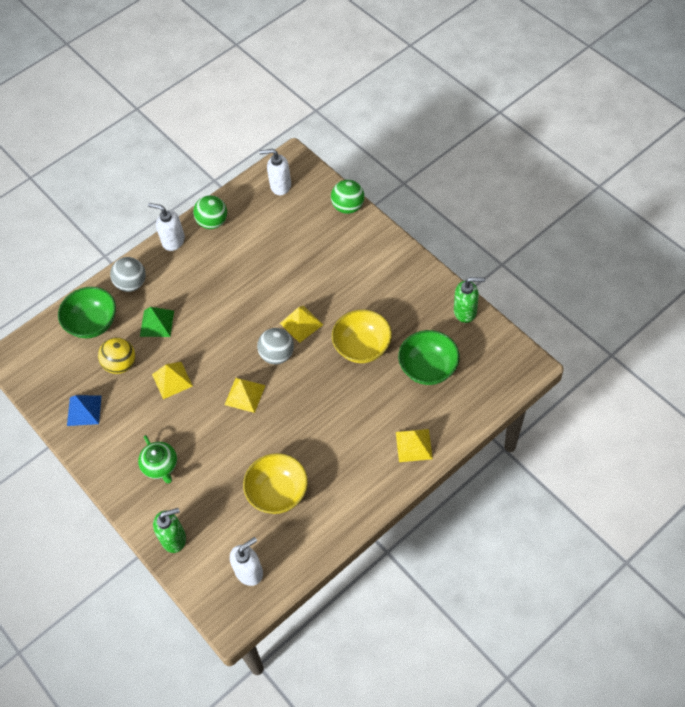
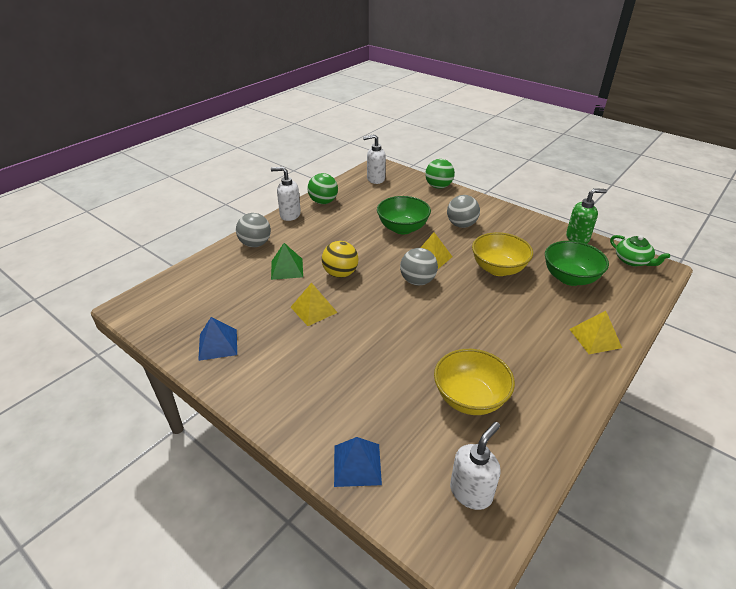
camera: 15 degrees left, 20 degrees down
(93, 323) = (219, 274): green bowl -> green bowl (402, 228)
(121, 364) = (254, 302): yellow ball -> yellow ball (340, 274)
(160, 465) = (319, 387): green teapot -> green teapot (632, 261)
(174, 538) = (357, 464): green soap dispenser -> blue pyramid
(245, 395) = (396, 314): yellow pyramid -> none
(350, 277) = (461, 225): none -> grey ball

